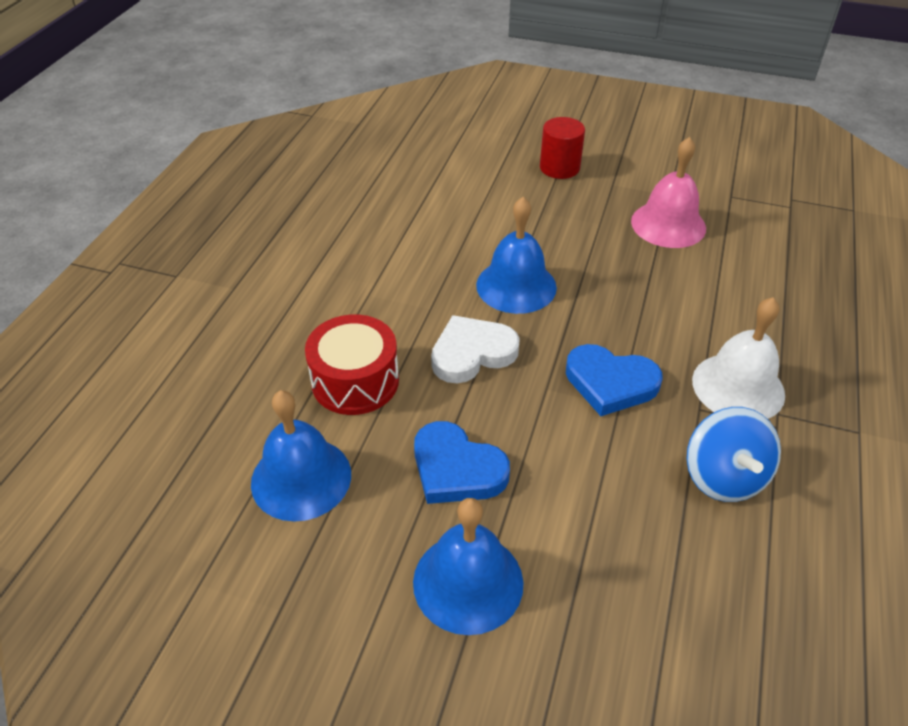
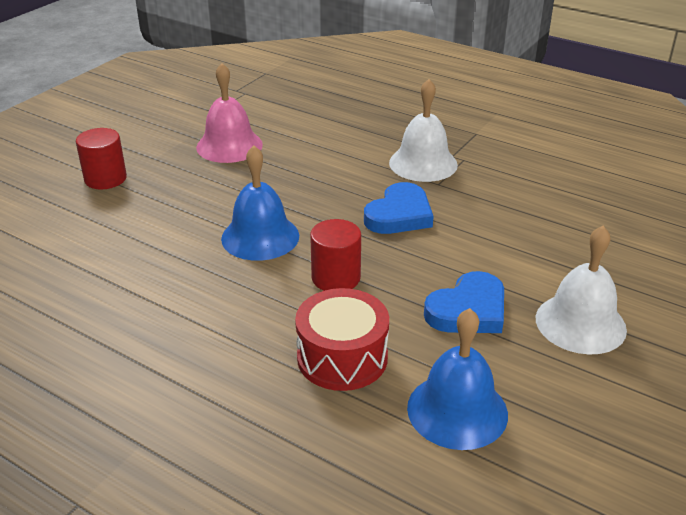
camera: 75 degrees left, 10 degrees down
(468, 582) = (580, 323): blue bell -> white bell
(472, 353) = (336, 278): white heart -> red cylinder
(724, 476) = (502, 190): blue spinning top -> none

